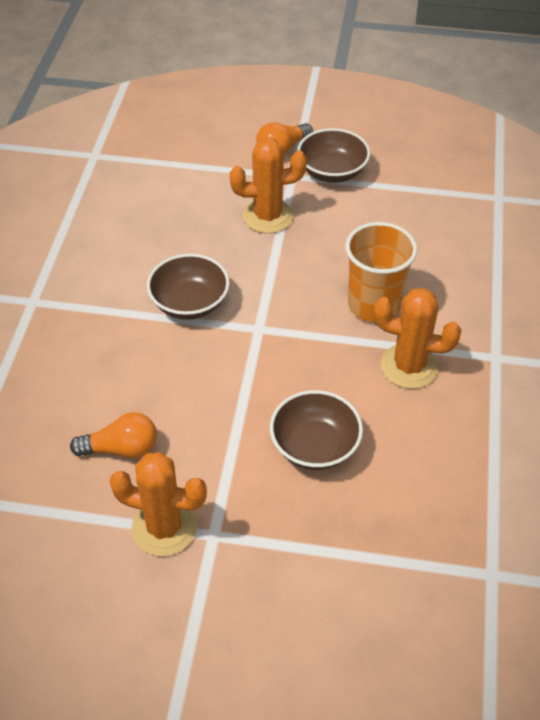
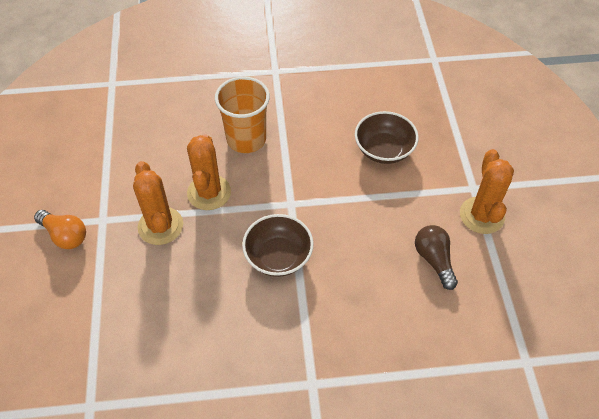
camera: 105 degrees left, 5 degrees up
(121, 449) = (434, 260): orange light bulb -> brown light bulb
(332, 172) = (93, 191): brown bowl -> none
(409, 366) = (298, 112): orange cactus -> orange cactus (209, 192)

